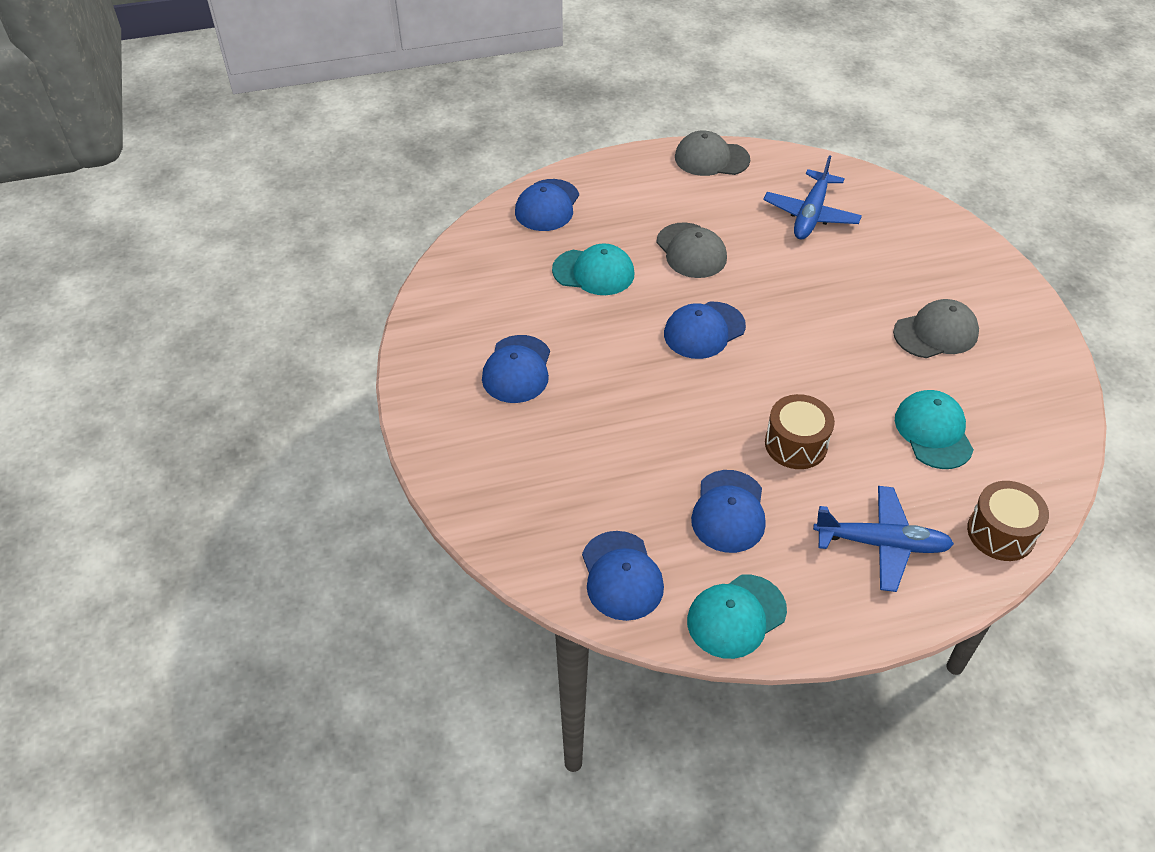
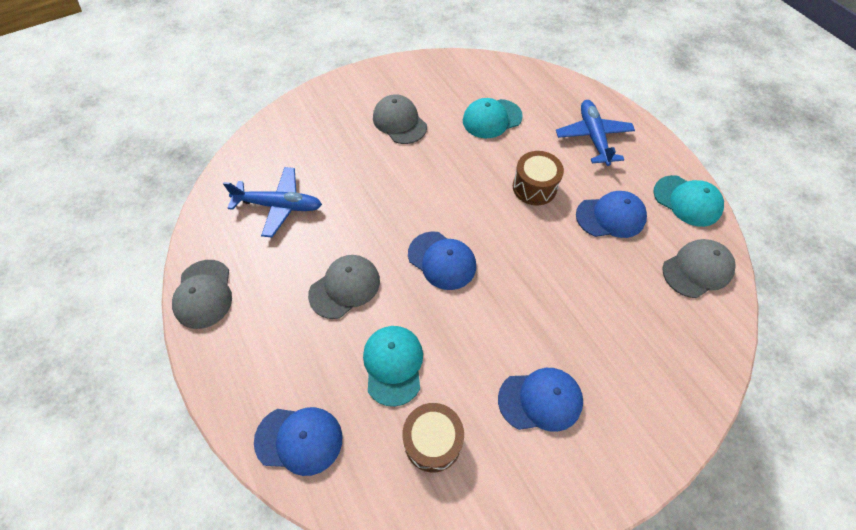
camera: 105 degrees left, 10 degrees up
(621, 576) = (697, 269): blue cap -> grey cap
(1001, 533) = (556, 87): brown drum -> brown drum (432, 441)

